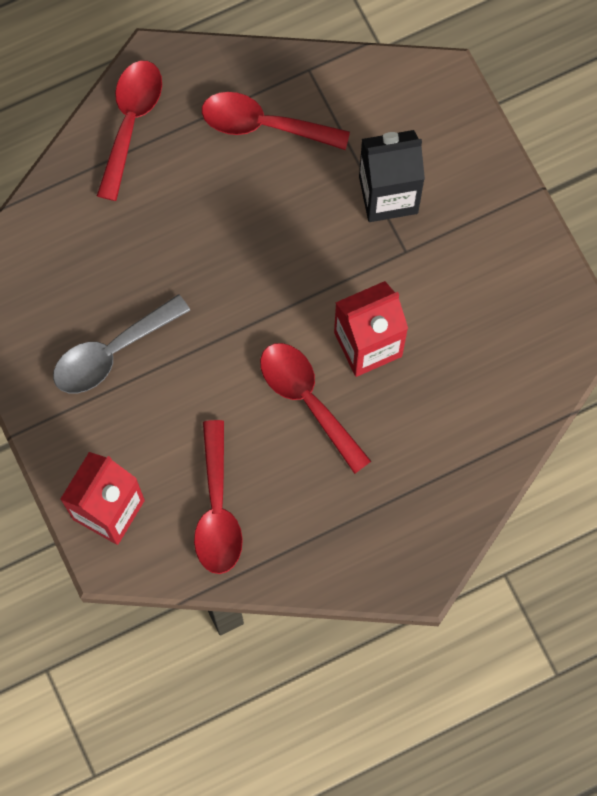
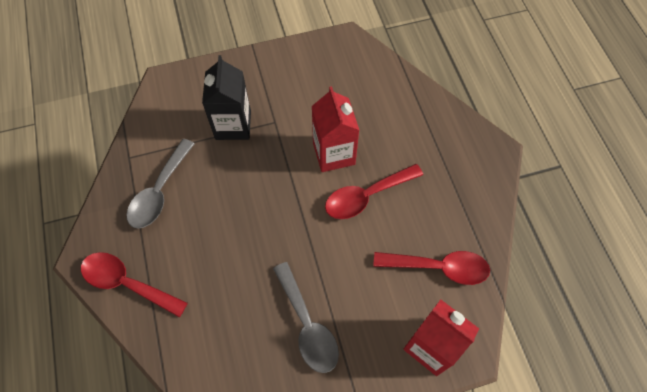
camera: 80 degrees left, 10 degrees down
(264, 125) = (160, 191): red spoon -> grey spoon

